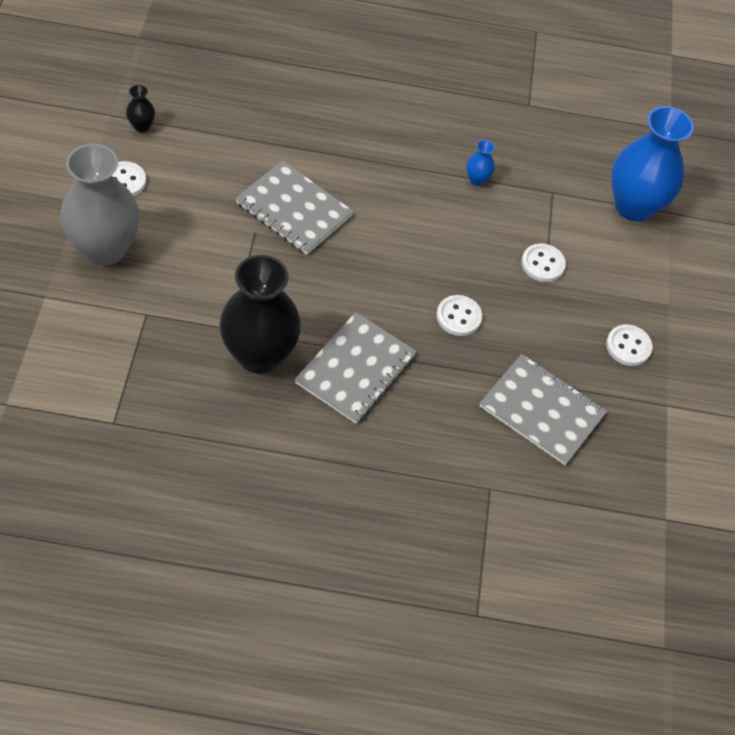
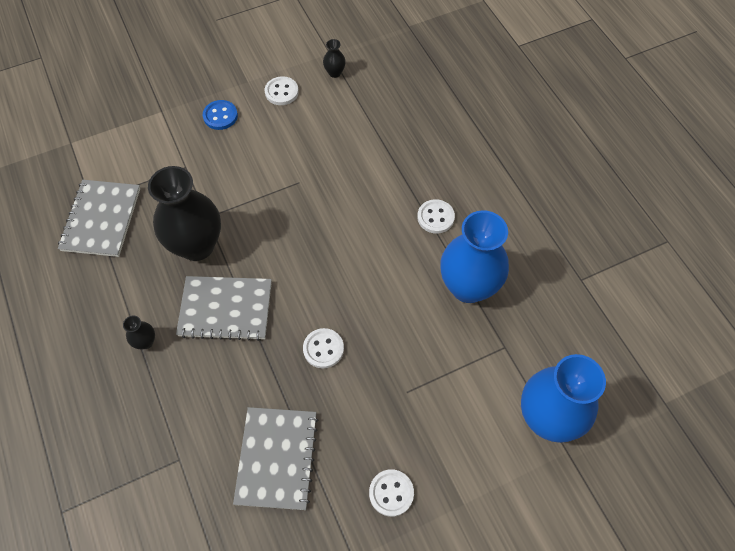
camera: 65 degrees right, 5 degrees up
(105, 248) = (220, 116): grey vase -> blue button
(294, 209) = (336, 192): grey notebook -> grey notebook (101, 219)
(340, 455) = (145, 342): none -> black vase
(477, 179) = (468, 287): blue vase -> blue vase, size x2.46
(542, 264) = (423, 380): white button -> white button (435, 217)

